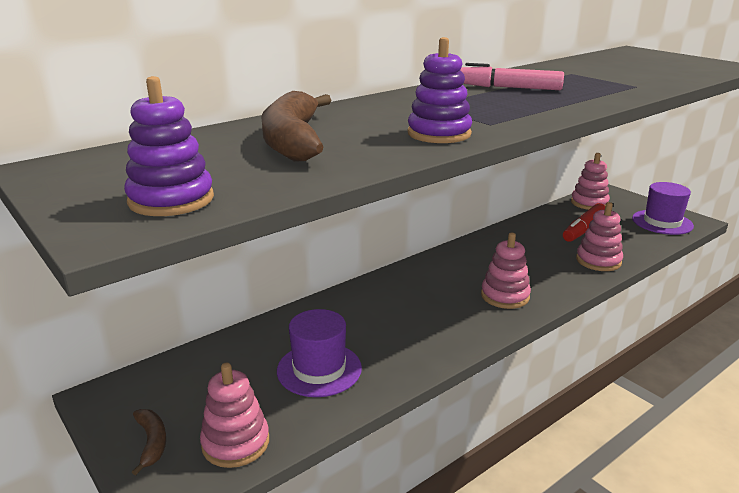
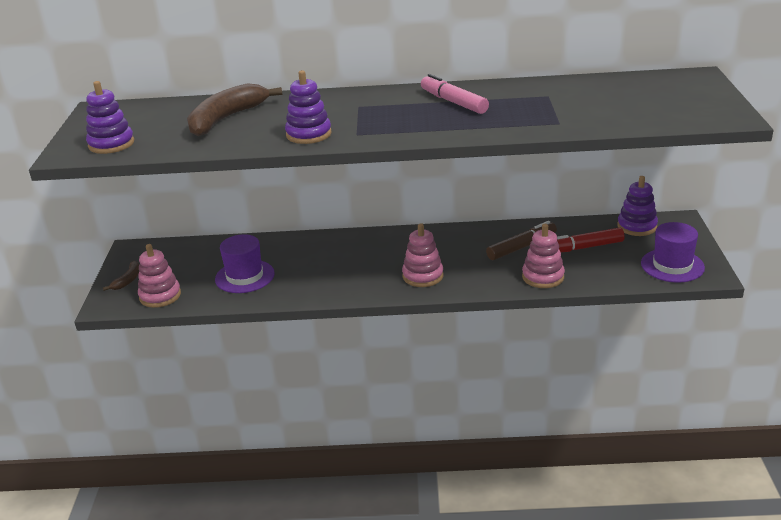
camera: 40 degrees right, 5 degrees up
(540, 243) = (521, 247): none -> brown marker
(589, 203) = (637, 226): pink stacking toy -> purple stacking toy

